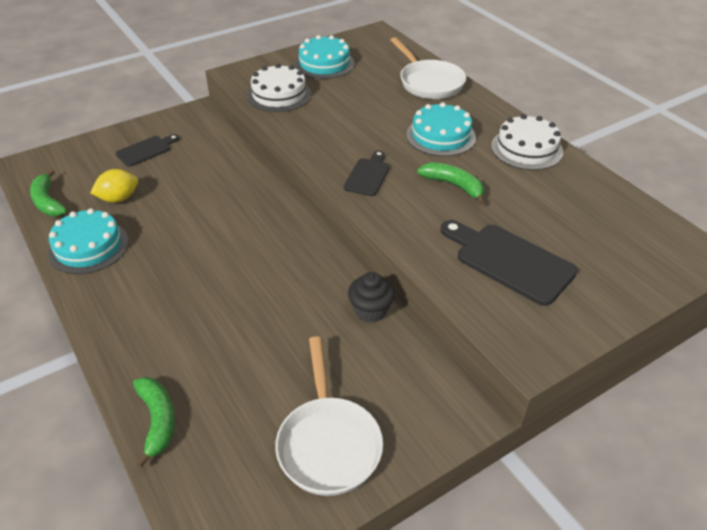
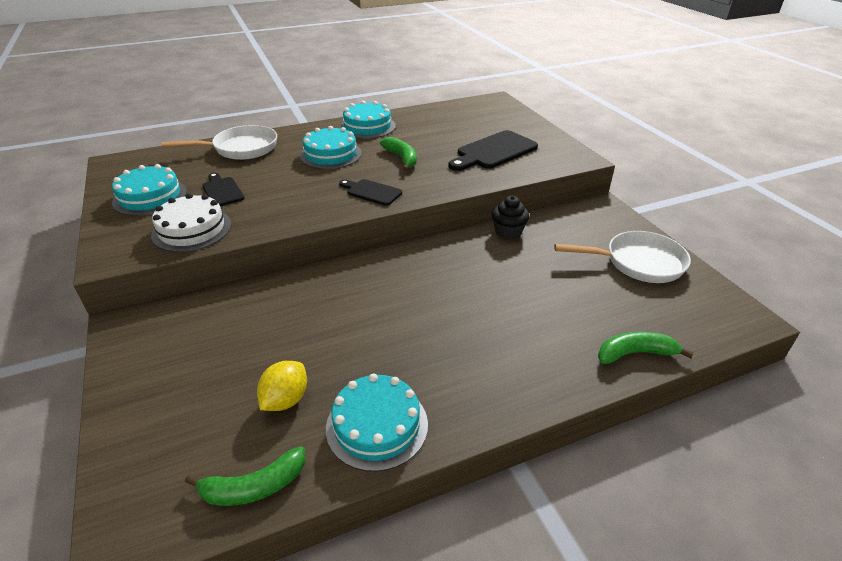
camera: 80 degrees left, 5 degrees down
(119, 198) = (285, 400): yellow lemon -> yellow lemon turned 45 degrees clockwise
(146, 150) = (185, 375): black cutting board -> black cutting board (222, 191)
(454, 185) = (402, 158): green banana -> green banana turned 105 degrees clockwise
(526, 149) = (367, 126): white cake -> turquoise cake

